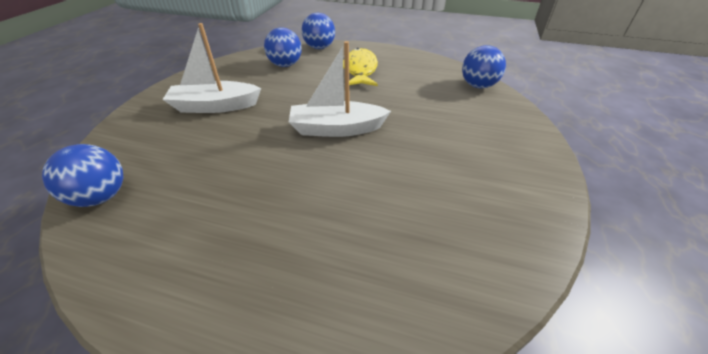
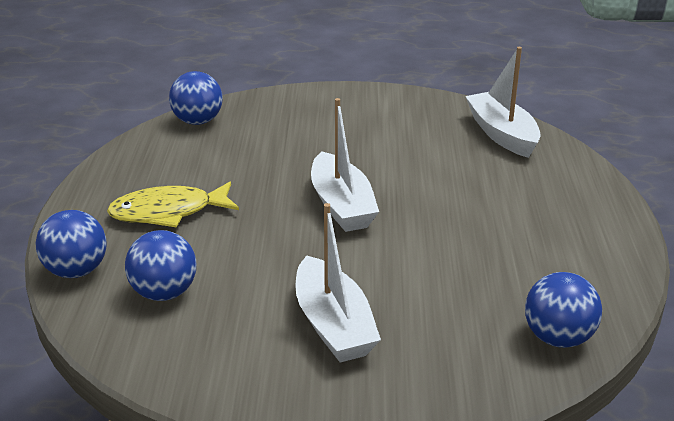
camera: 105 degrees left, 10 degrees down
(442, 280) = (502, 134): none -> white boat

